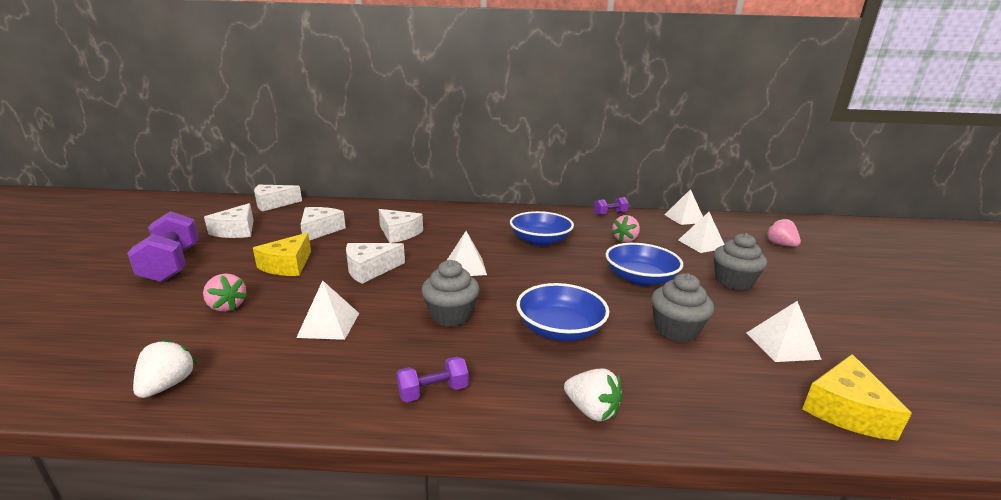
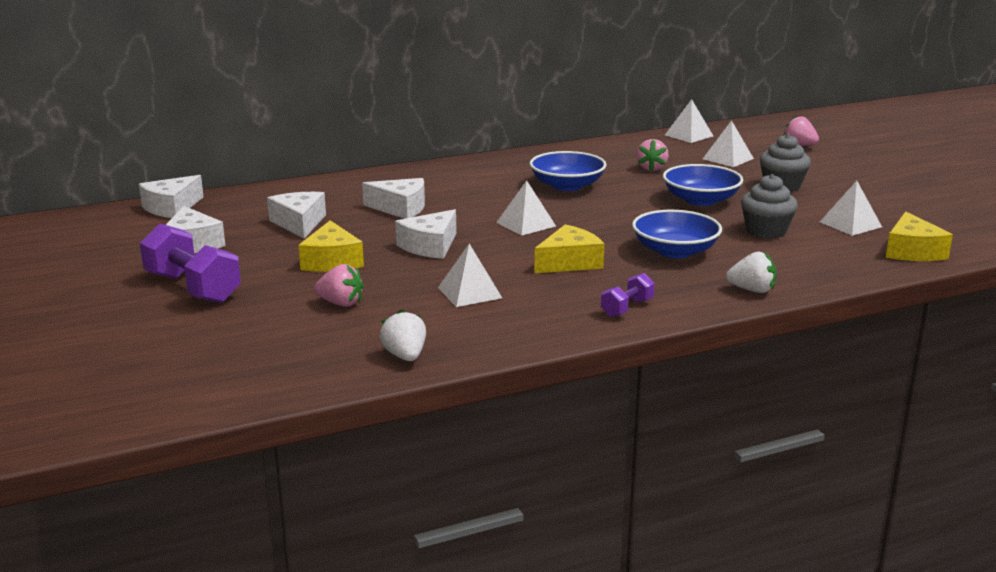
camera: 25 degrees left, 0 degrees up
(451, 315) = (569, 262): grey cupcake -> yellow cheese
(610, 214) = (607, 144): purple dumbbell -> none

